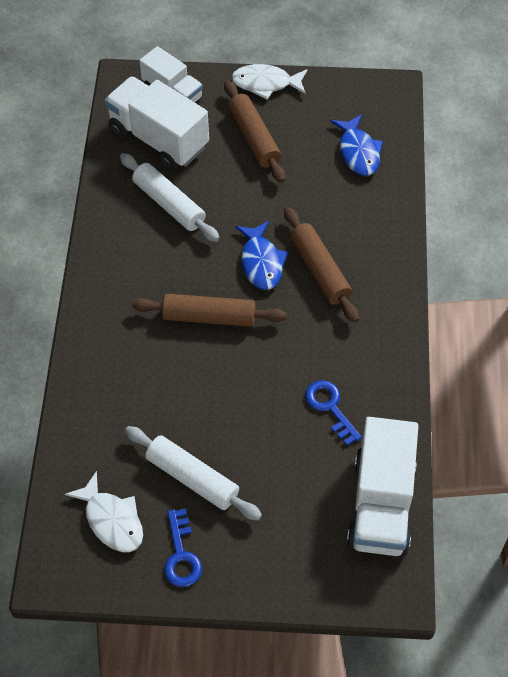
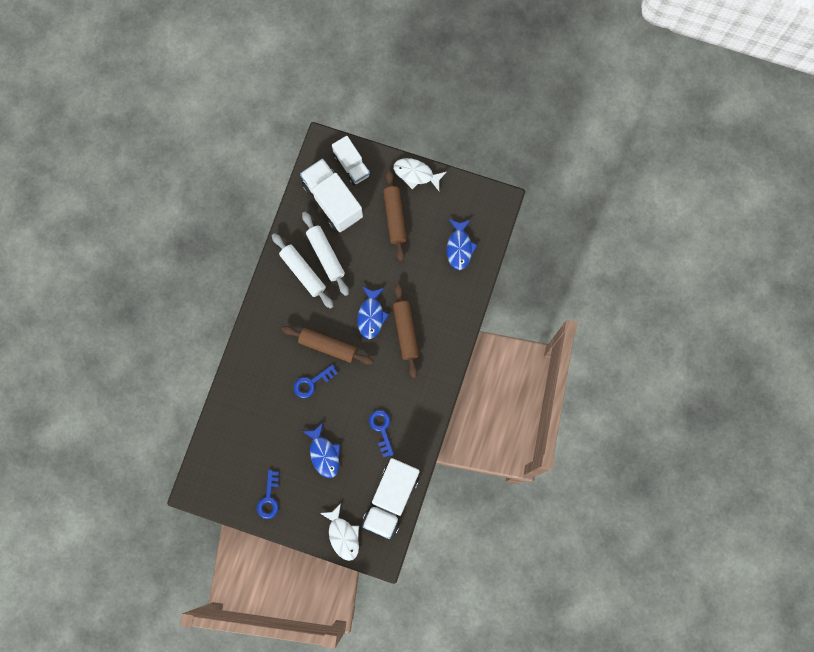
camera: 15 degrees right, 20 degrees up
(112, 520) = (235, 466): white fish -> white fish (343, 535)
(192, 478) = (288, 452): white rolling pin -> white rolling pin (303, 272)
(200, 371) = (312, 383): none -> blue key
(250, 465) = (324, 454): none -> blue fish

